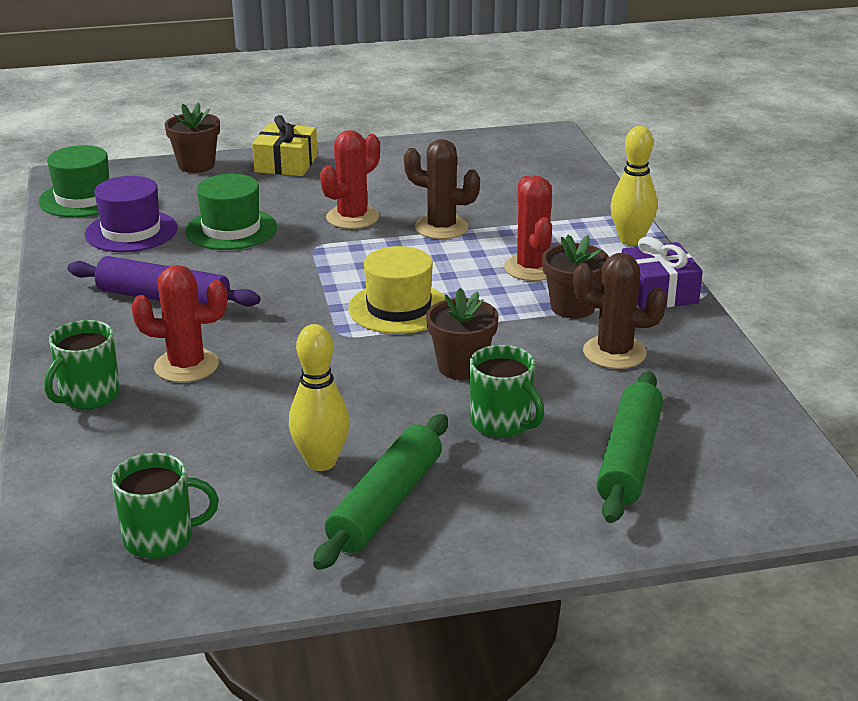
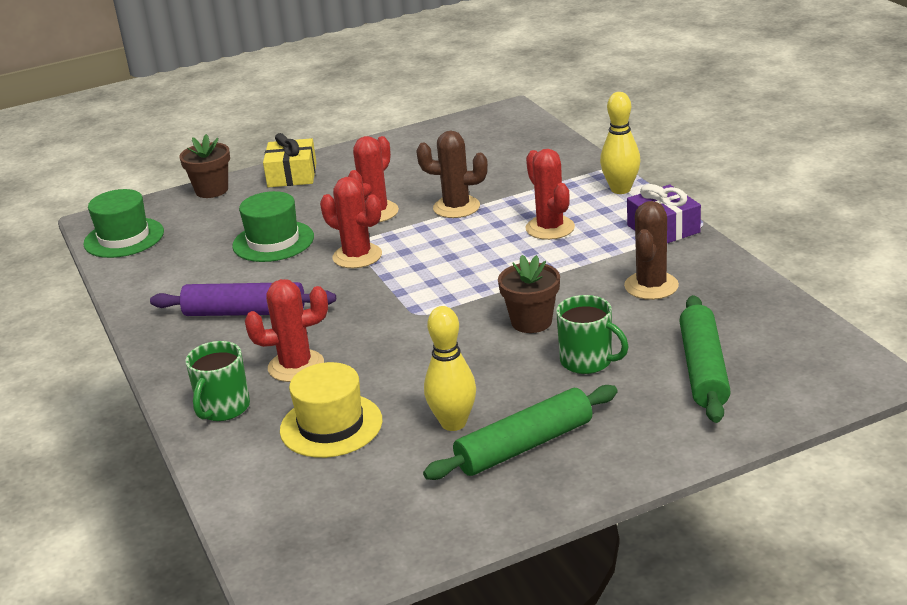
camera: 10 degrees left, 0 degrees up
(131, 231) = (184, 259): purple hat -> none
(160, 539) = (350, 513): green mug -> none
(310, 261) = (357, 256): none -> red cactus
(385, 504) = (524, 446): green rolling pin -> green rolling pin turned 45 degrees clockwise
(399, 308) = (454, 283): yellow hat -> yellow hat (331, 425)
(572, 307) = (599, 255): brown flower pot -> none
(614, 353) = (651, 286): brown cactus -> brown cactus turned 75 degrees counterclockwise

